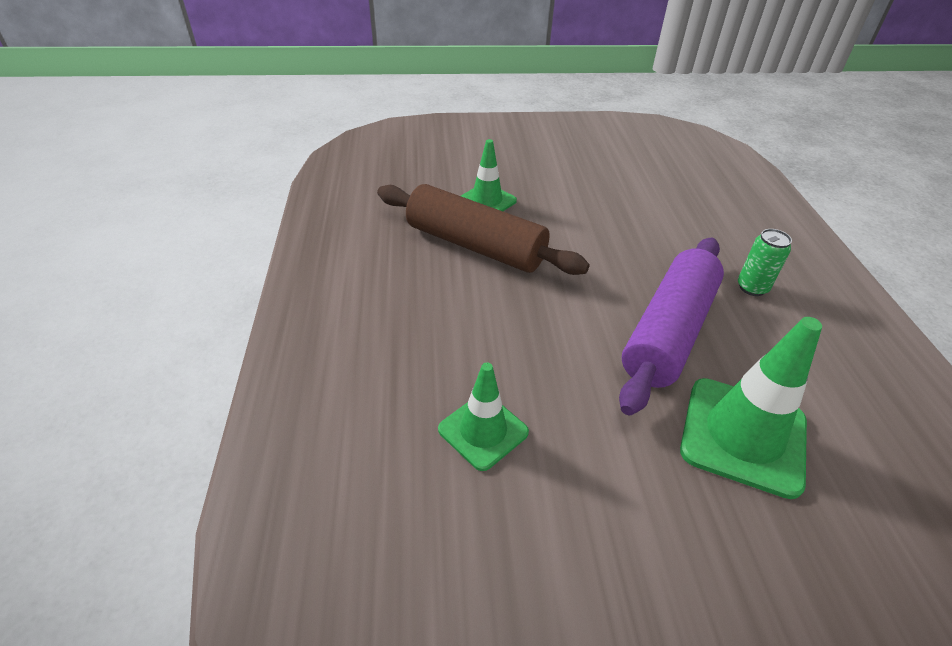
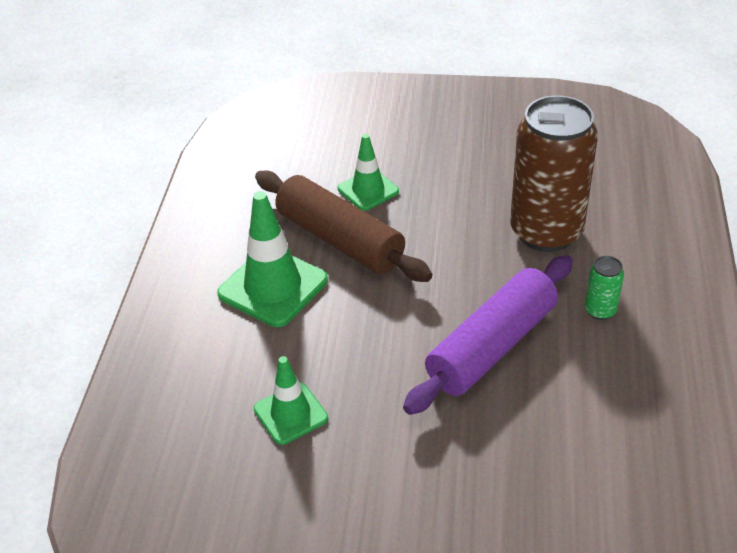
camera: 15 degrees right, 0 degrees up
(666, 224) = (546, 232): none -> brown can
(743, 435) = (513, 445): green traffic cone -> green traffic cone (273, 287)

